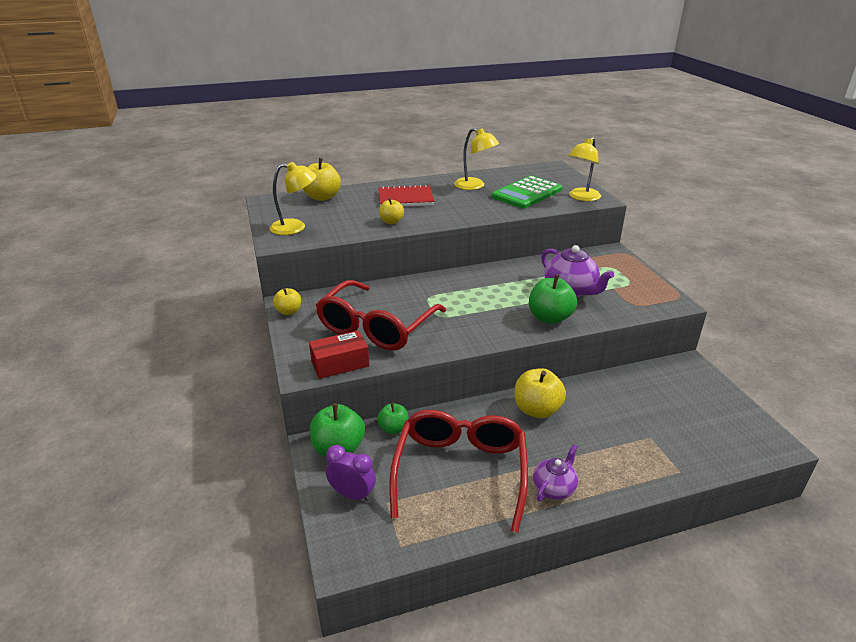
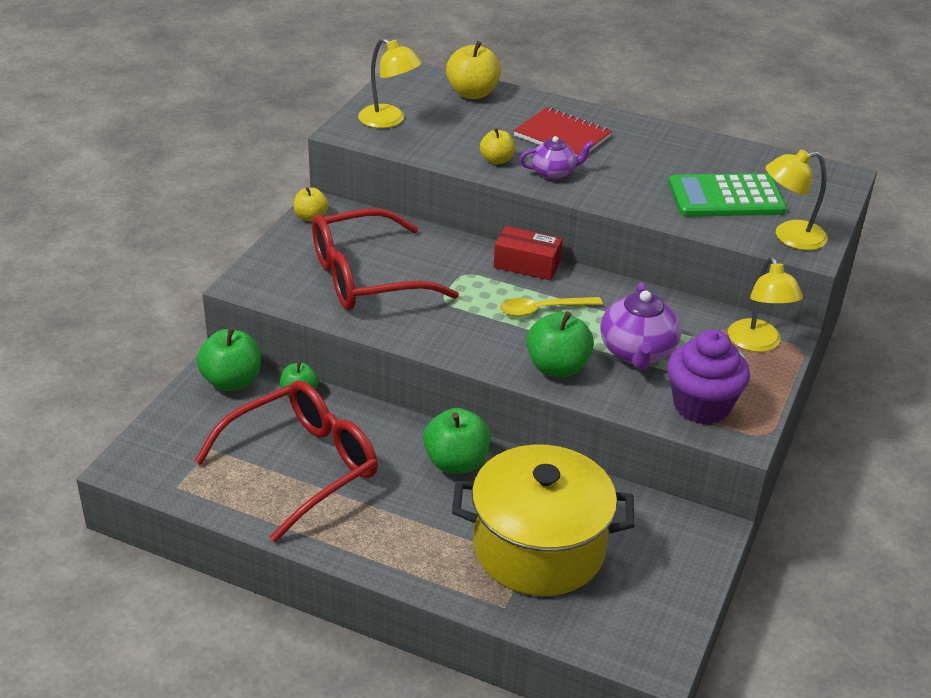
camera: 40 degrees right, 5 degrees up
(340, 364) = (284, 295): red box -> red box (527, 264)
(352, 494) = (193, 425): purple clock -> none
(474, 186) = (676, 156): yellow lamp -> yellow lamp (757, 343)
(496, 294) = (543, 310): none -> yellow spoon
(537, 410) = (456, 462): yellow apple -> green apple
(554, 488) = (361, 534): purple teapot -> purple teapot (553, 173)
(637, 299) = (701, 406): none -> purple cupcake
(643, 427) = (539, 548): none -> yellow pot

